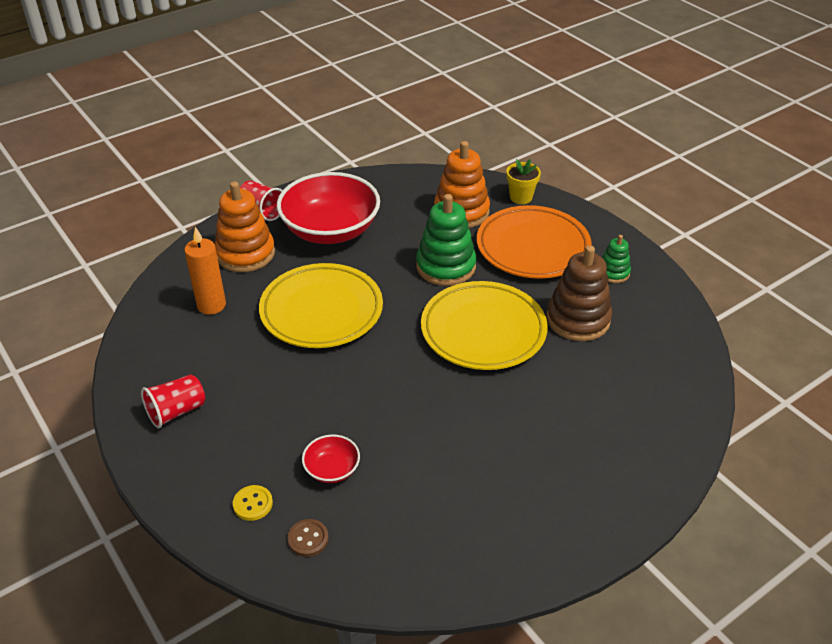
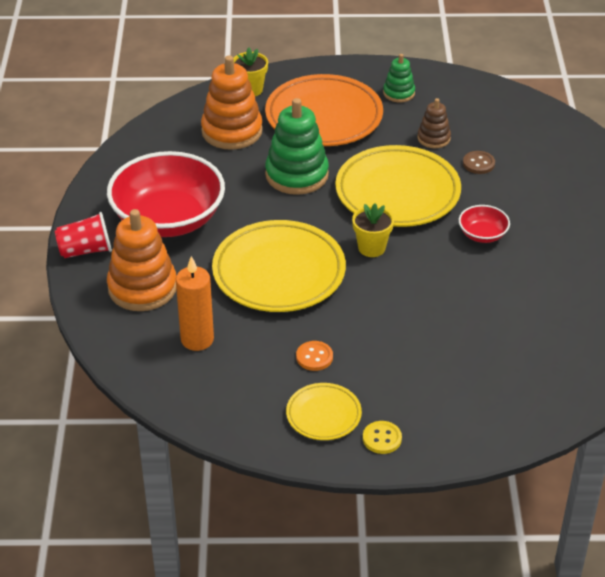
camera: 55 degrees left, 0 degrees up
(176, 411) = (323, 415): red cup -> yellow plate
(239, 375) = (314, 357): none -> orange button
(253, 504) = (476, 406): yellow button -> yellow button (382, 438)
(308, 539) = (538, 388): brown button -> brown button (478, 163)
(332, 469) = (477, 345): red bowl -> red bowl (482, 234)
(398, 347) = (371, 248): none -> yellow flower pot
(578, 319) = (433, 138): brown stacking toy -> brown stacking toy, size x0.54

